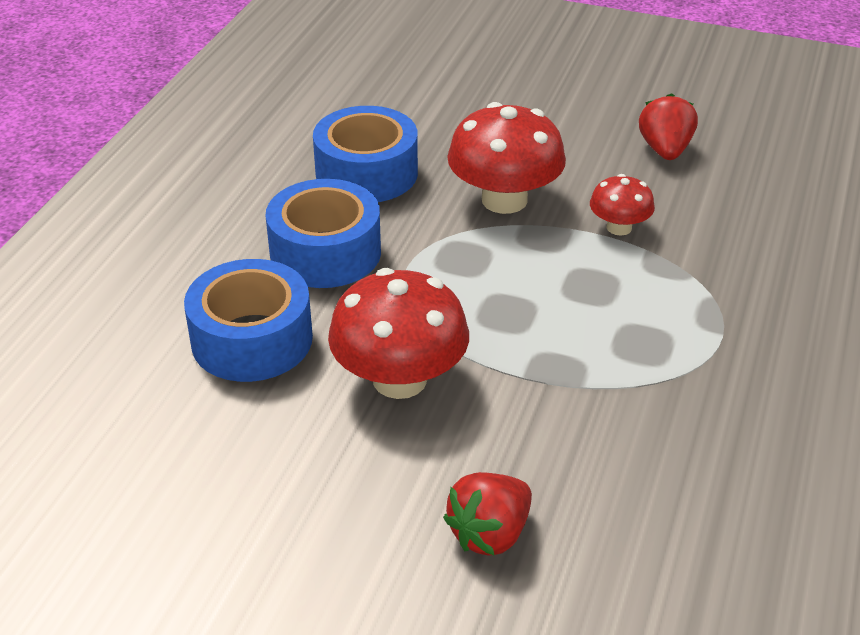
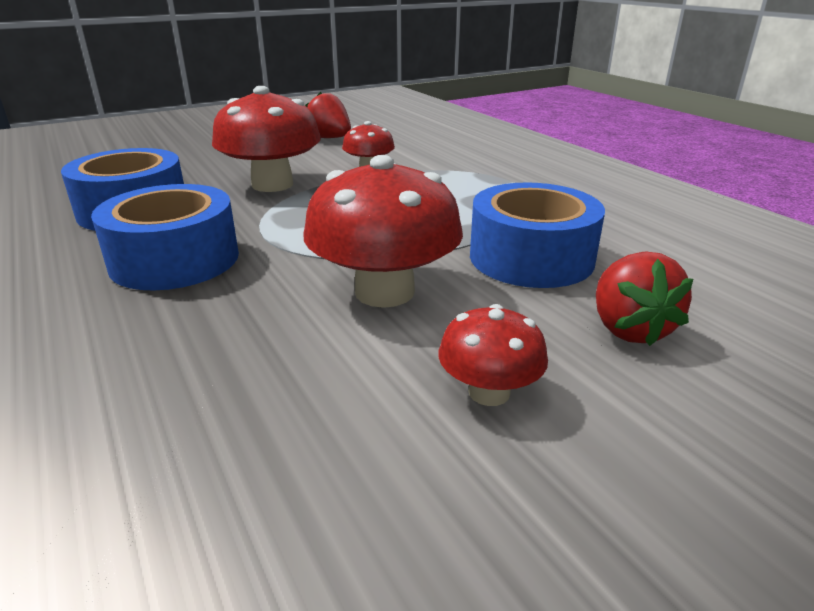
camera: 50 degrees left, 10 degrees down
(252, 339) = (200, 341): blue tape -> blue tape (531, 257)
(331, 496) = (489, 392): none -> red mushroom

